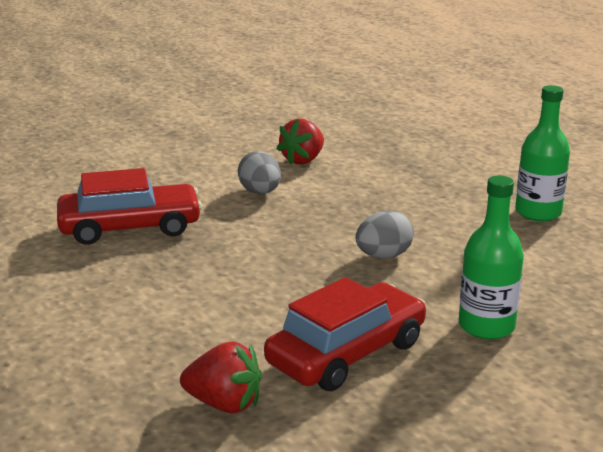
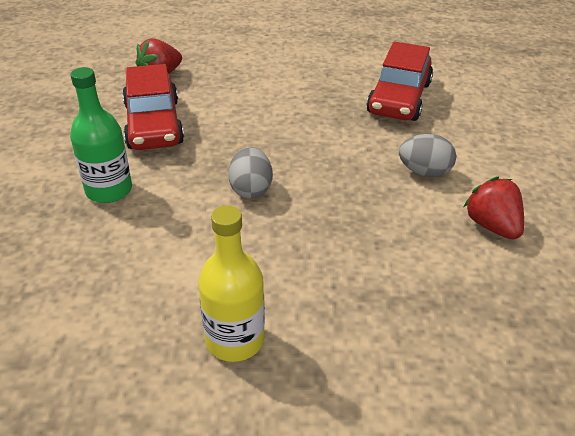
camera: 120 degrees right, 15 degrees up
(538, 212) = (235, 339): green bottle -> yellow bottle

